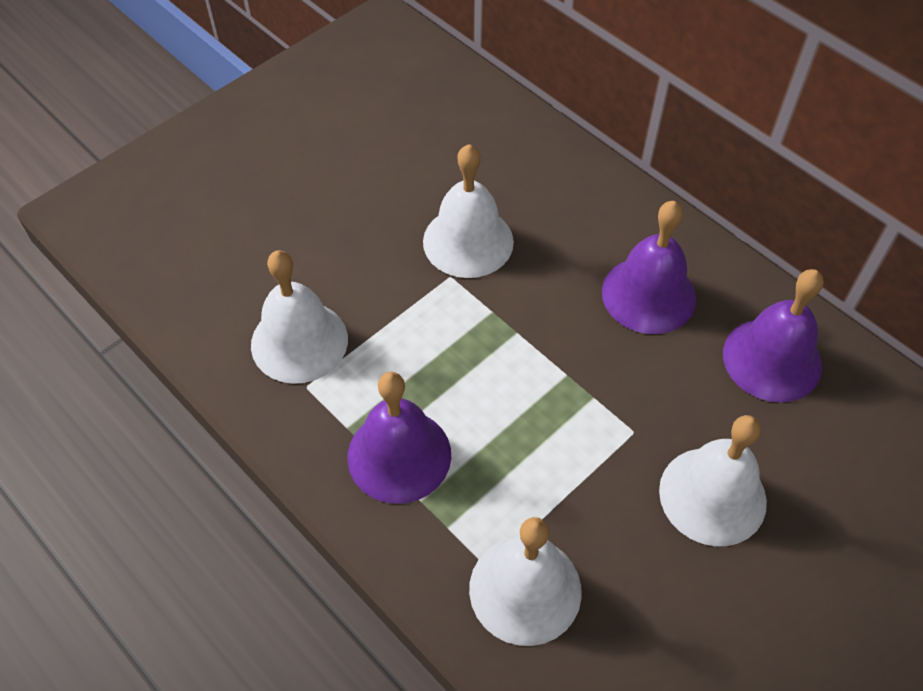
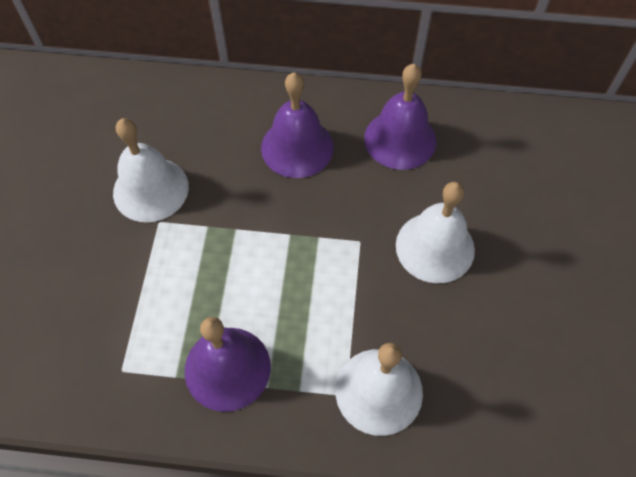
camera: 40 degrees left, 5 degrees up
(299, 341) = (88, 343): white bell -> none

